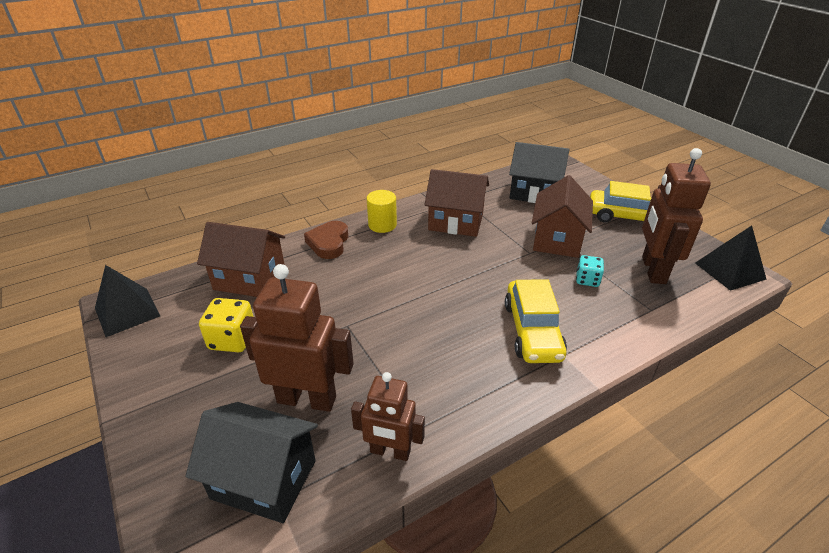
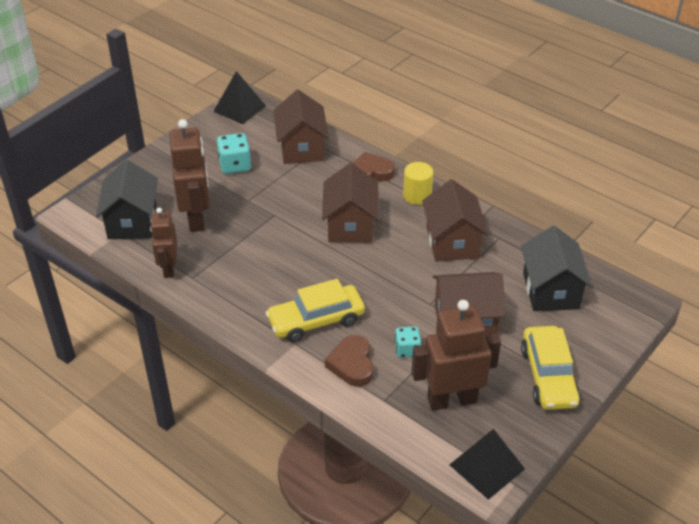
camera: 70 degrees right, 5 degrees up
(232, 339) = (235, 165): yellow dice -> turquoise dice
(398, 273) = (350, 225): none -> brown house
(601, 319) = (352, 364): none -> brown heart

